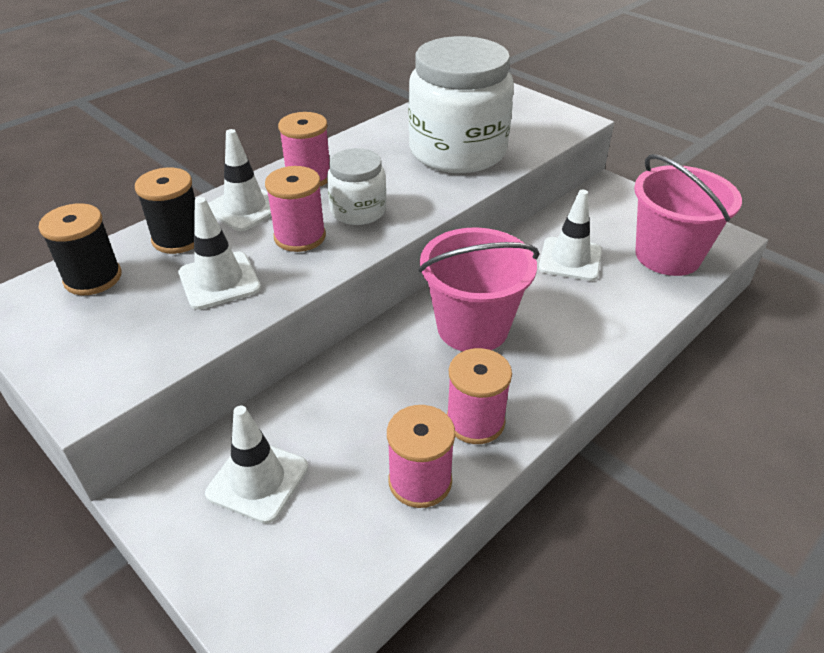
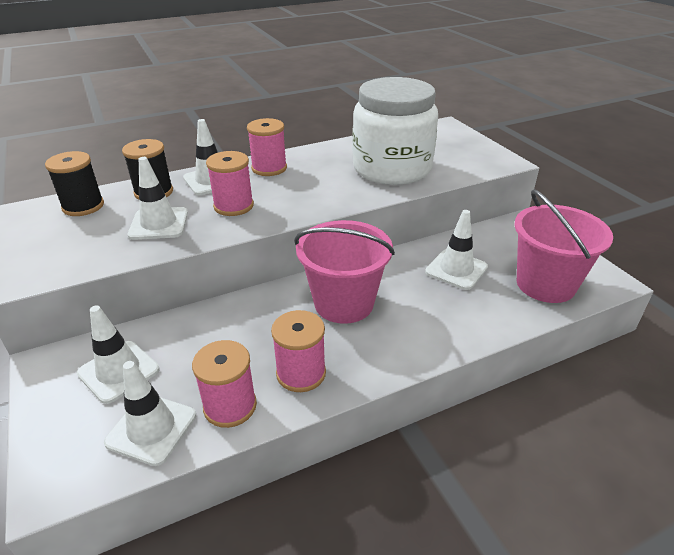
camera: 20 degrees right, 5 degrees down
(346, 534) = (151, 429): none -> white traffic cone
(358, 211) = (287, 196): white jar -> none

